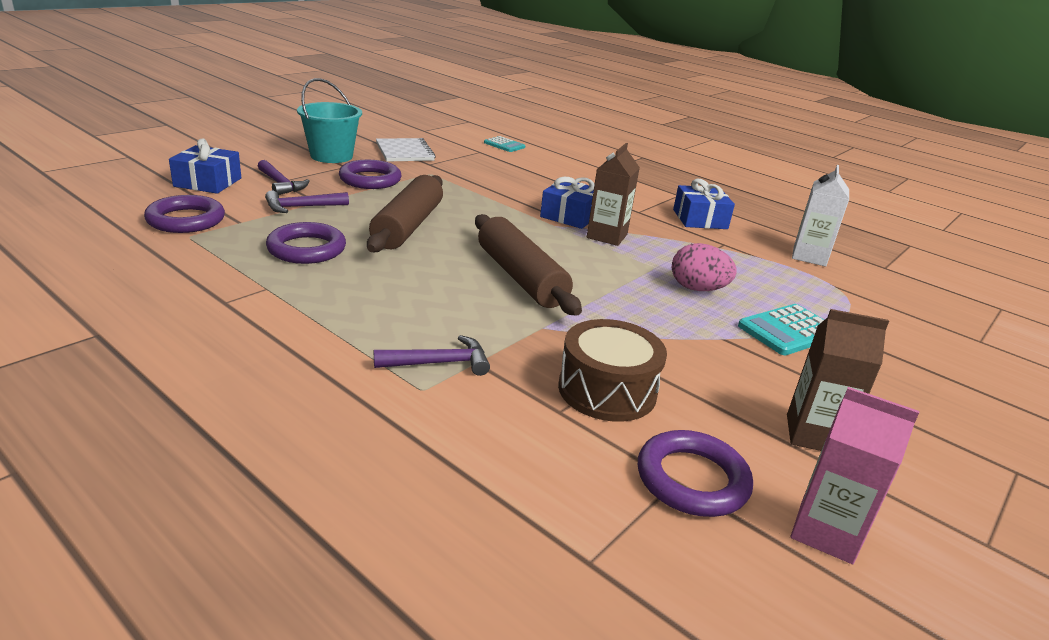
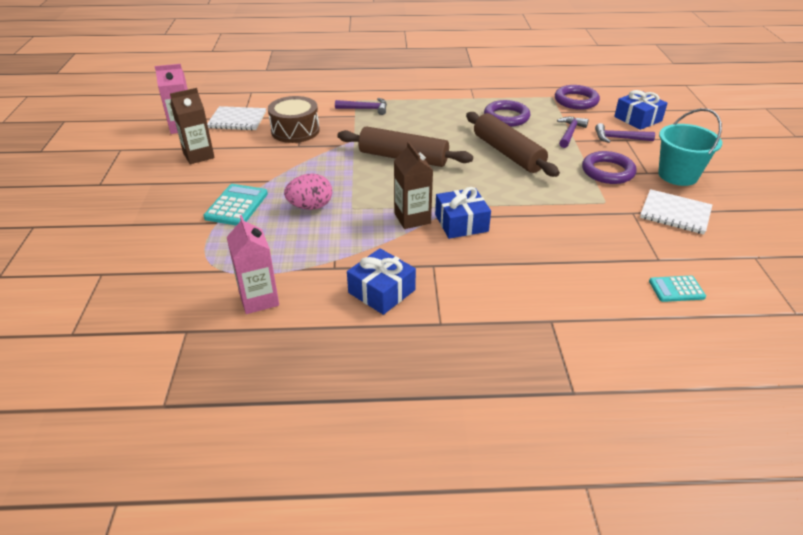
camera: 140 degrees right, 10 degrees up
(439, 363) = (365, 109): purple hammer -> purple hammer turned 120 degrees counterclockwise
(692, 479) = (237, 120): purple ring -> white notebook
(809, 256) = (259, 299): white carton -> pink carton

